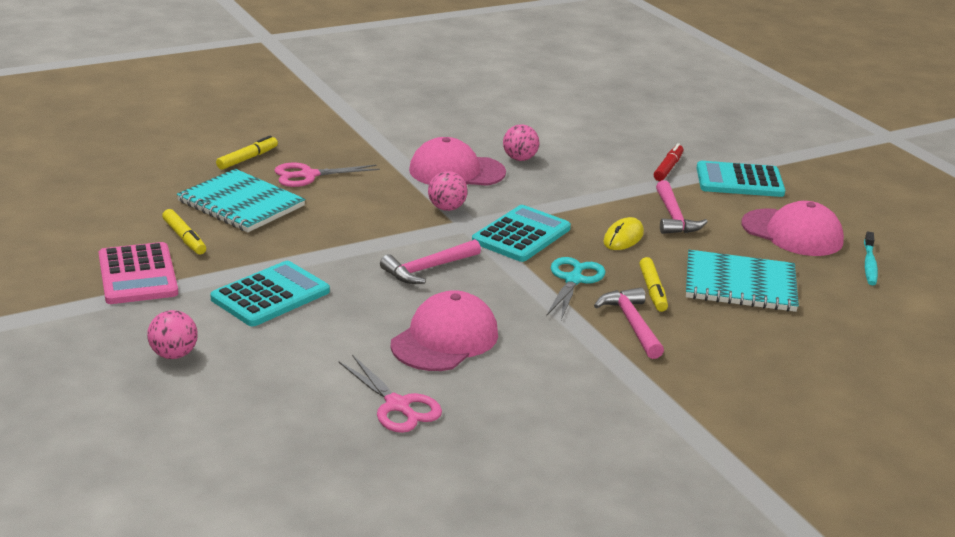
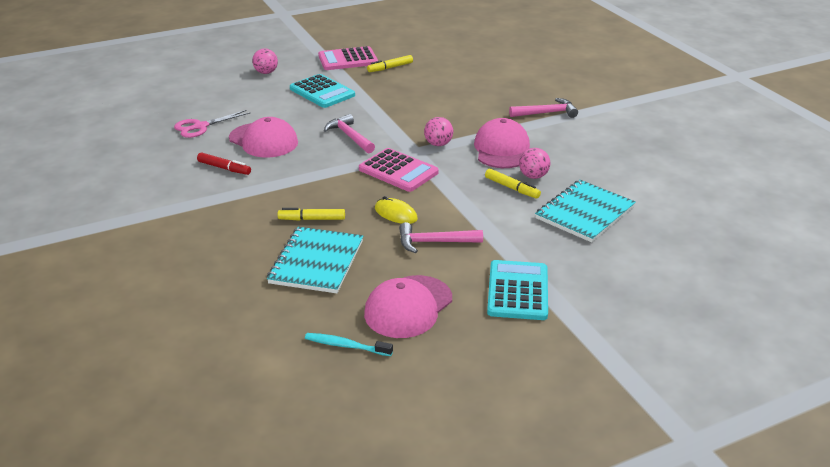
camera: 95 degrees right, 5 degrees up
(241, 204) = (436, 80): turquoise notebook -> turquoise notebook (584, 213)
(247, 159) = (502, 79): yellow marker -> yellow marker (511, 188)
(308, 175) = (481, 98): pink scissors -> none
(521, 235) = (398, 171): turquoise calculator -> pink calculator
(573, 280) = (330, 187): turquoise scissors -> none
(631, 324) = (267, 206): pink hammer -> pink hammer (546, 113)
(668, 168) = (536, 250): red marker -> red marker (224, 168)

